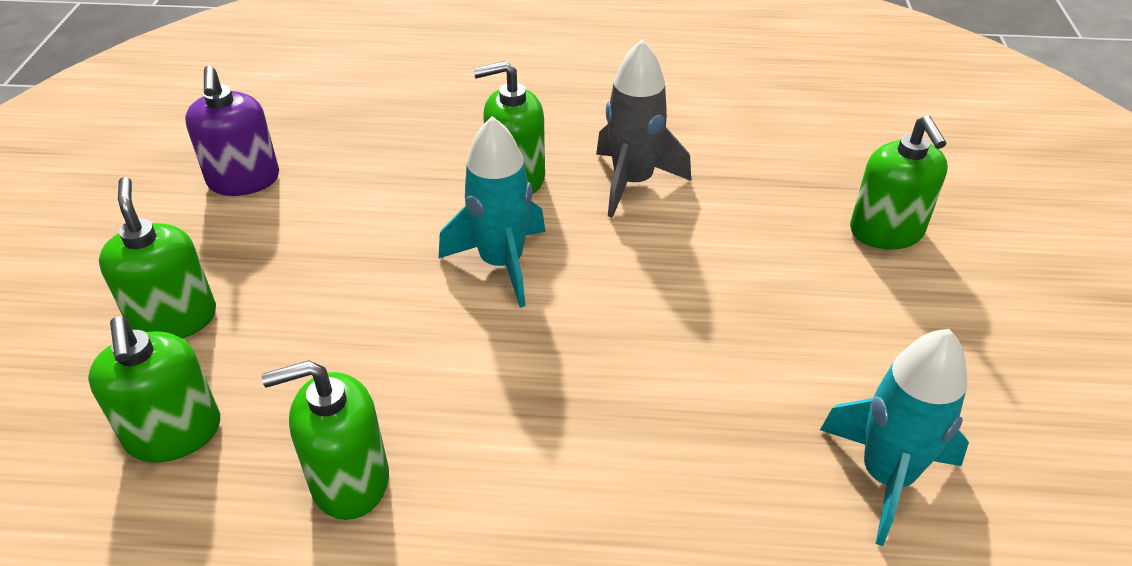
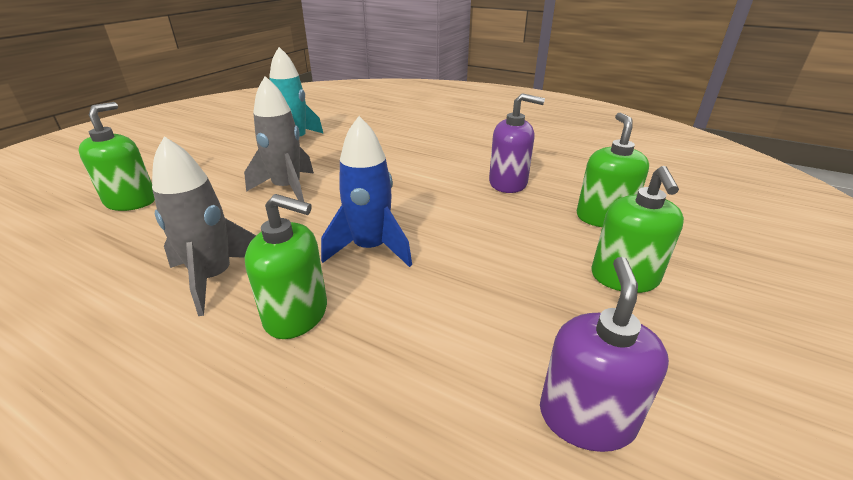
camera: 155 degrees left, 10 degrees down
(349, 480) = (508, 183): green soap dispenser -> purple soap dispenser
(501, 263) = (370, 248): turquoise rocket -> blue rocket
(718, 326) = (287, 189): none -> grey rocket

